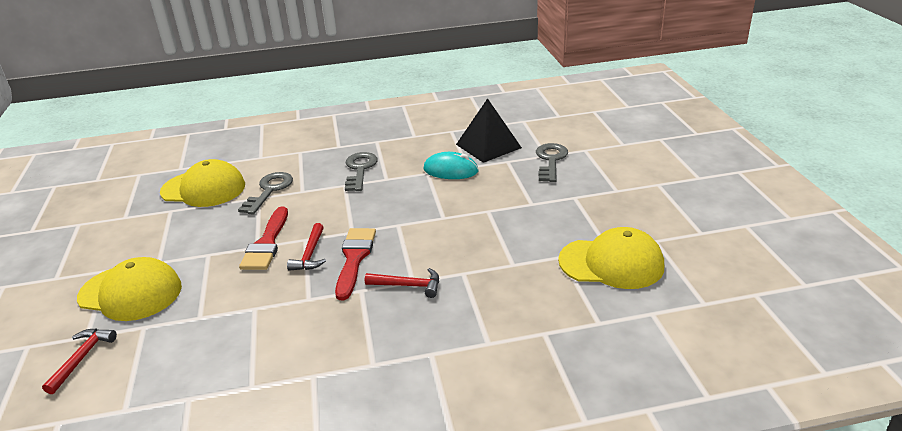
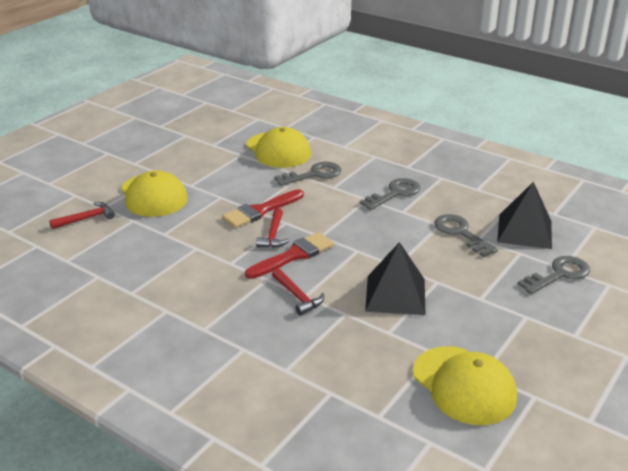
camera: 45 degrees right, 0 degrees up
(310, 254) = (273, 235): red hammer -> red hammer turned 45 degrees counterclockwise
(450, 170) = (460, 233): turquoise mouse -> grey key
(476, 237) = (395, 294): none -> black pyramid

